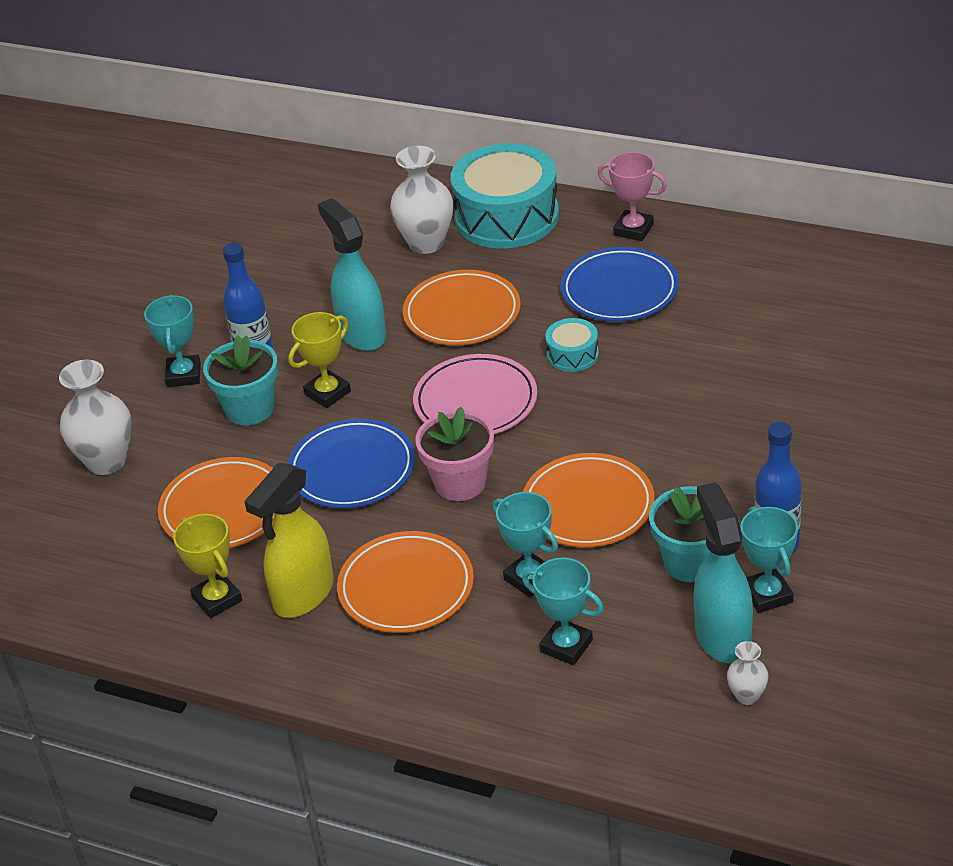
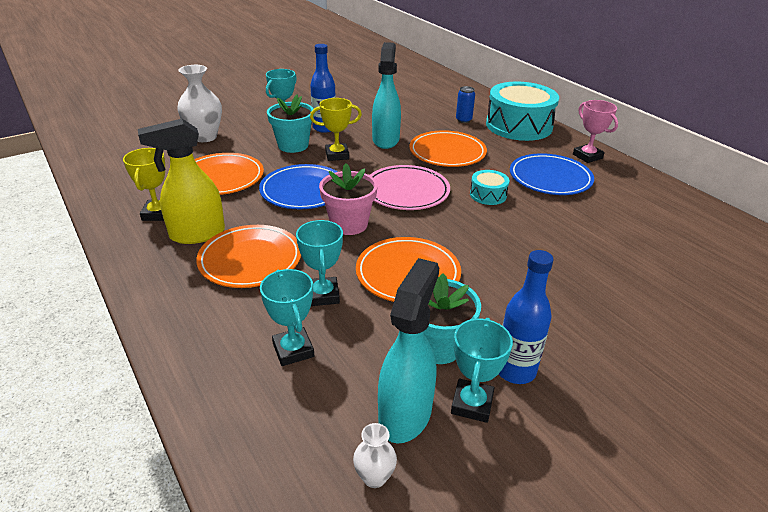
camera: 30 degrees right, 5 degrees down
(426, 243) = (463, 120): white vase -> blue can

